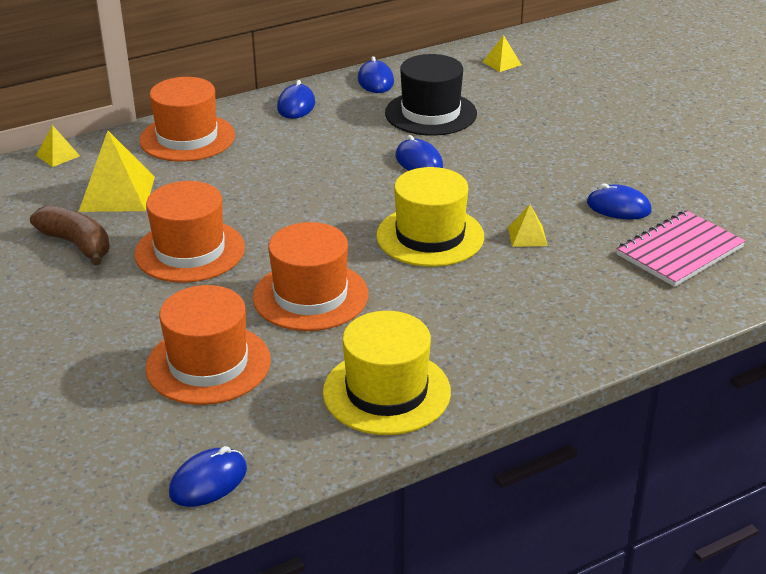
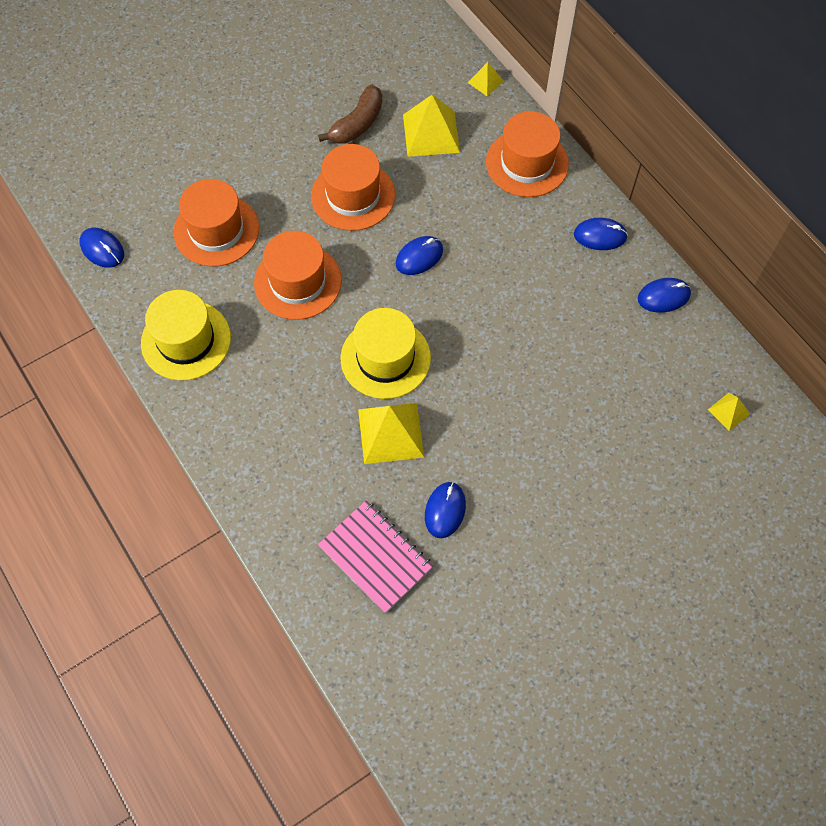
camera: 85 degrees right, 30 degrees up
(419, 161) = (508, 343): blue mouse -> blue mouse (419, 257)
(430, 113) = (603, 349): black hat -> none
(527, 236) = (391, 433): yellow pyramid -> yellow pyramid, size x1.96

